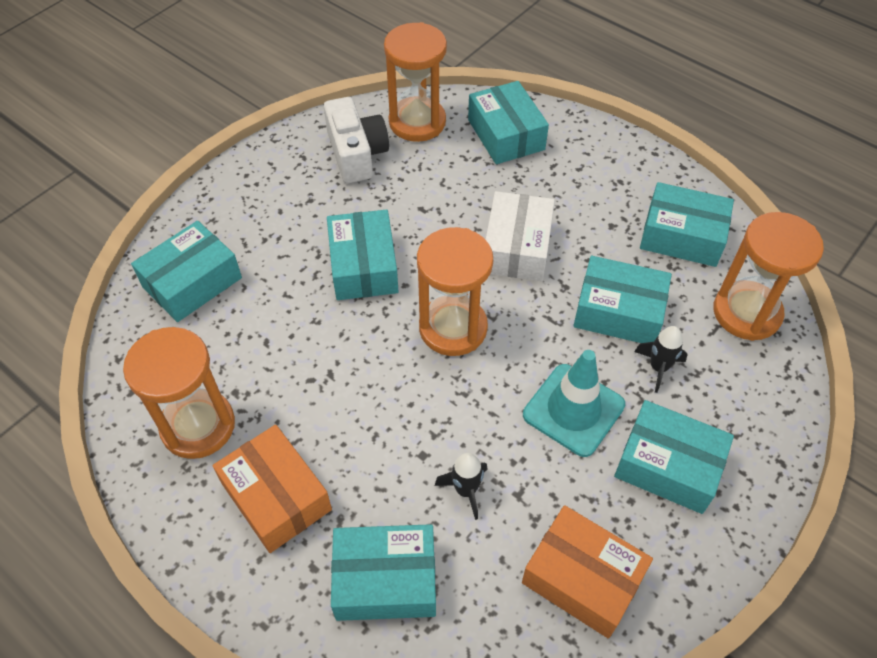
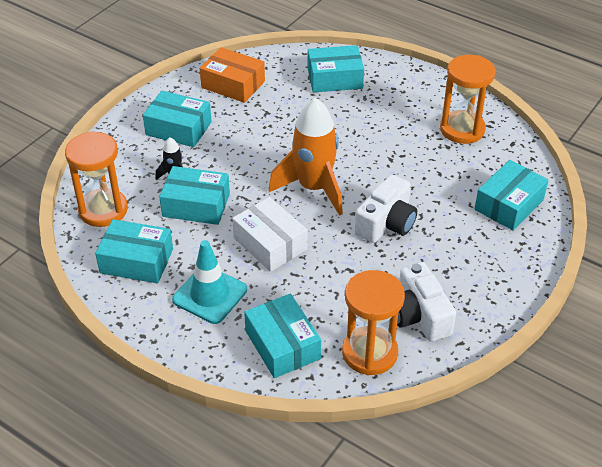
camera: 175 degrees right, 10 degrees down
(276, 496) = (402, 104): orange box -> none
(363, 266) = (386, 223): turquoise box -> white camera
(453, 328) = (313, 188): orange hourglass -> orange rocket
(465, 490) = (297, 112): black rocket -> none
(517, 247) = (270, 244): white box -> white box turned 45 degrees counterclockwise
(573, 410) = (232, 150): turquoise traffic cone -> turquoise traffic cone (210, 295)

